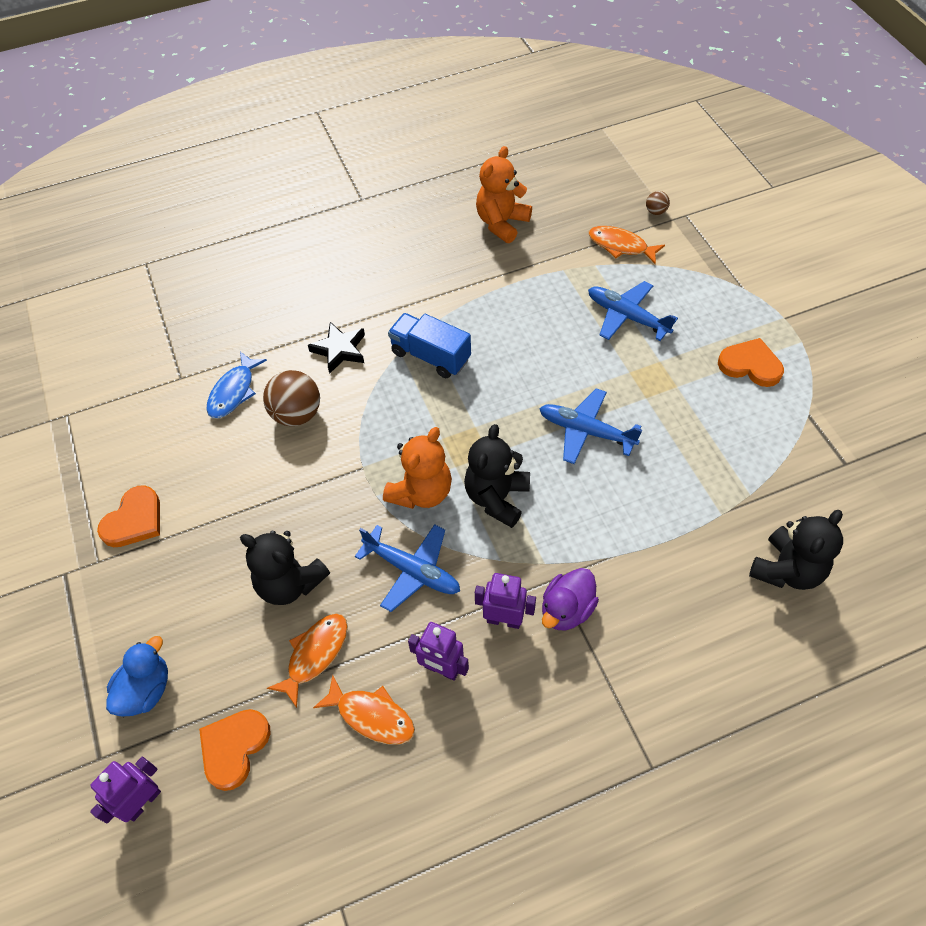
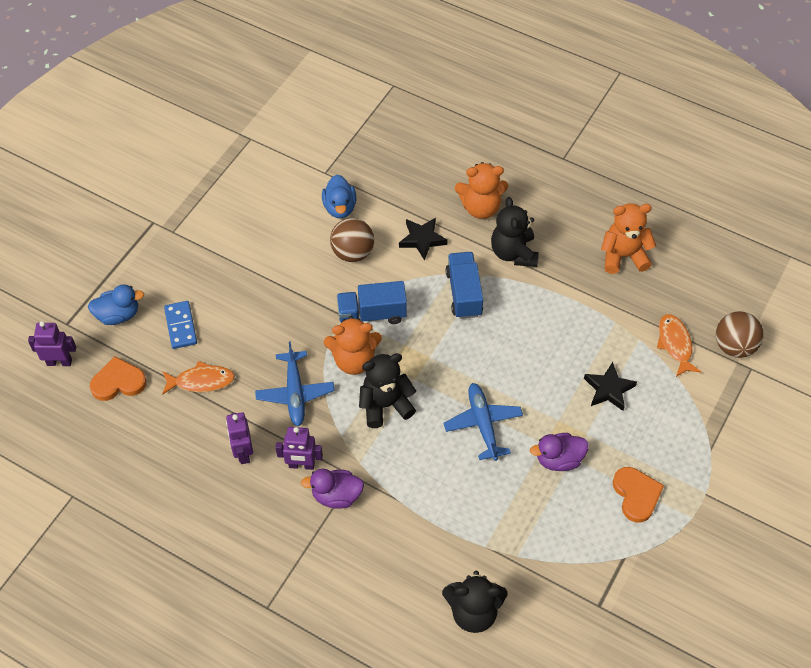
camera: 50 degrees right, 0 degrees up
(134, 520) = (211, 228): orange heart -> none
(225, 631) = (180, 326): none -> blue domino
(234, 391) = (340, 207): blue fish -> blue duck
(289, 583) = (235, 335): black teddy bear -> black teddy bear (513, 253)
(351, 285) = (480, 207): none -> orange teddy bear
(371, 716) = (187, 436): orange fish -> none
(383, 443) = (372, 314): none -> blue truck
(504, 620) = (301, 465): purple robot -> purple robot turned 120 degrees clockwise
(627, 317) = (609, 389): blue plane -> black star
(655, 211) = (734, 346): brown ball -> brown ball, size x2.05
(671, 397) = (559, 459): none -> purple duck

